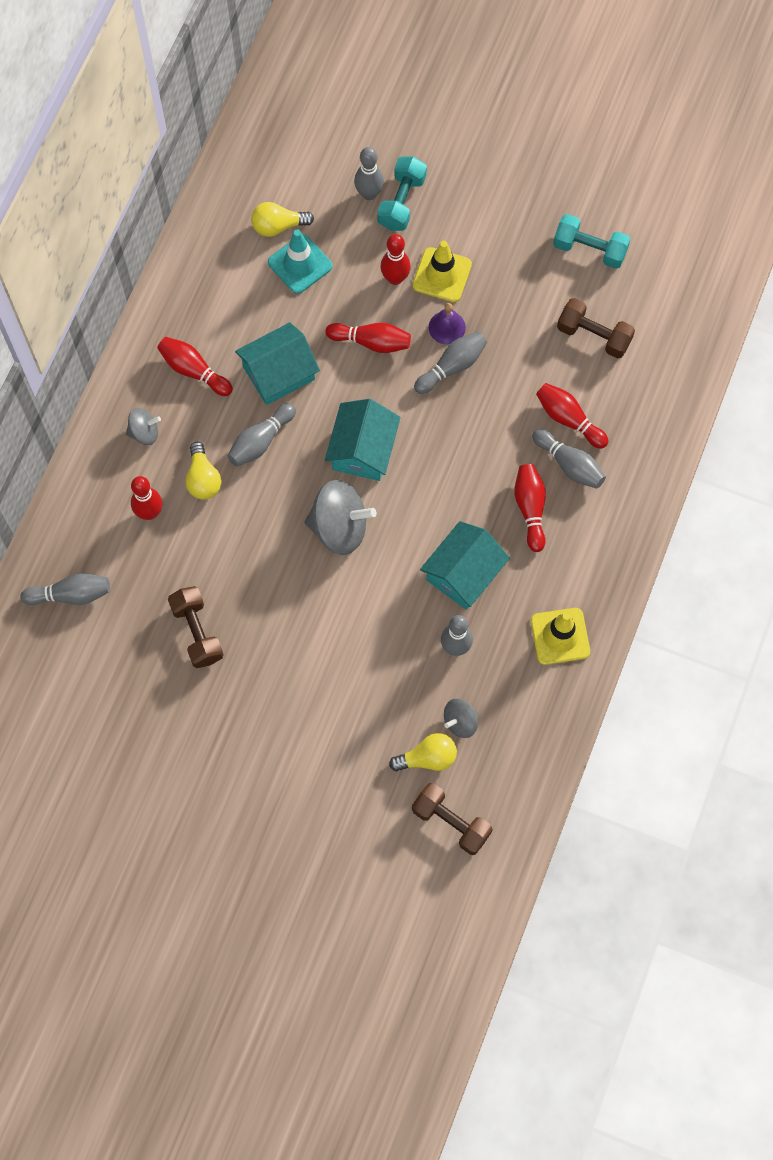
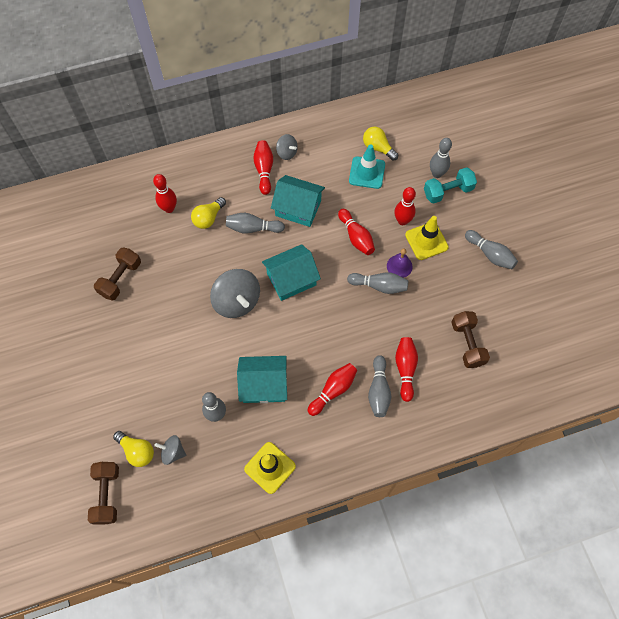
camera: 50 degrees right, 5 degrees down
(71, 594) = (95, 207): grey bowling pin -> grey bowling pin (490, 254)
(144, 432) = (211, 174): grey spinning top -> grey spinning top (287, 153)
(590, 249) = (515, 302): turquoise dumbbell -> none

